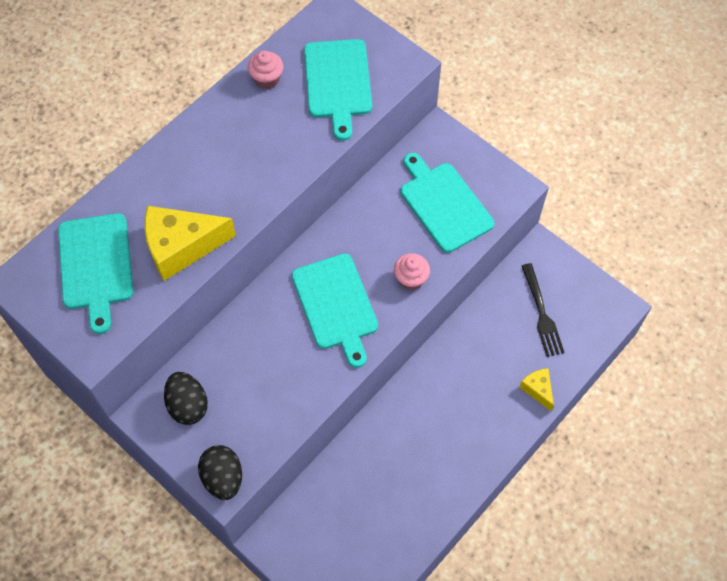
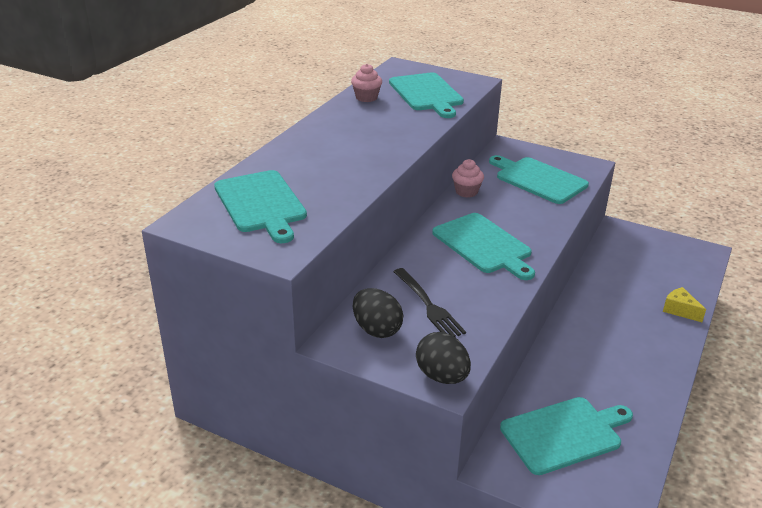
camera: 15 degrees left, 30 degrees down
(181, 247) = (340, 184): yellow cheese -> none
(345, 518) = (564, 434): none -> turquoise cutting board
(411, 279) = (540, 221): pink cupcake -> pink cupcake (466, 192)
(541, 313) = (647, 264): black fork -> black fork (428, 305)

